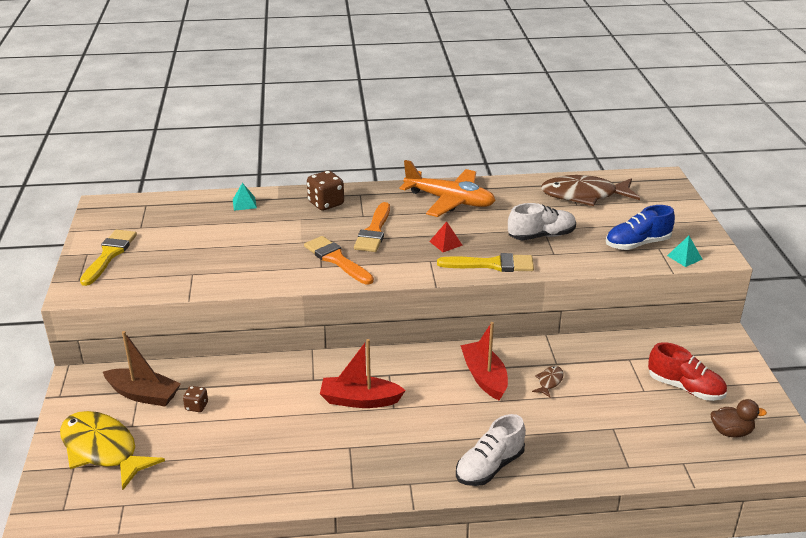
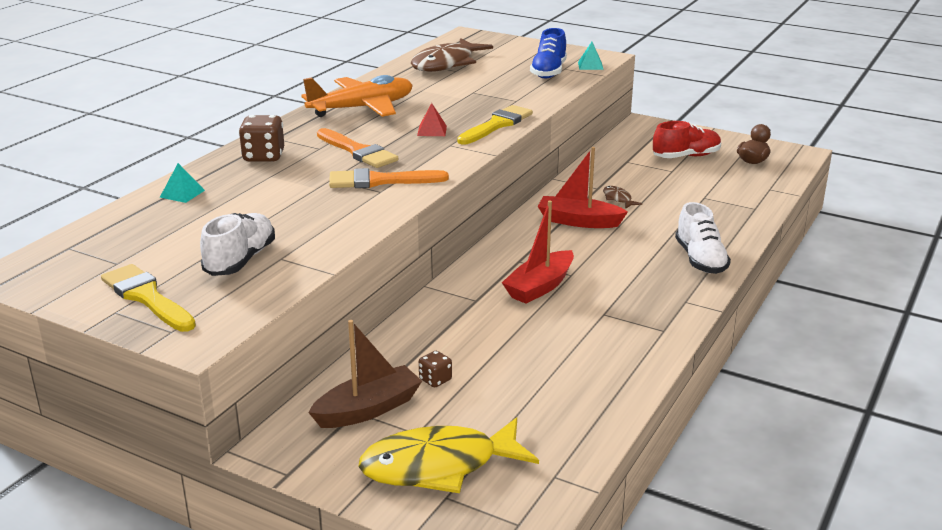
camera: 55 degrees left, 5 degrees down
(541, 236) = (482, 96): white shoe -> white shoe (240, 260)

